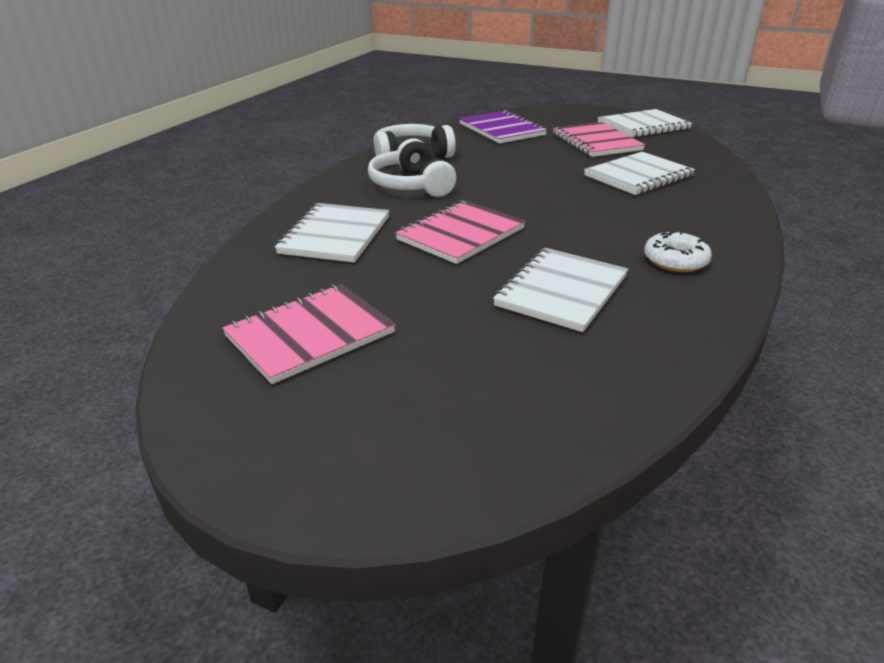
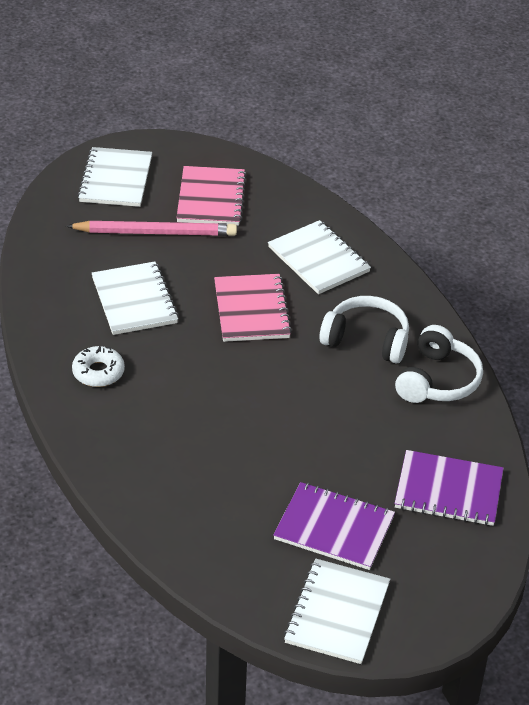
camera: 130 degrees right, 10 degrees up
(436, 337) = (155, 232): none -> pink pencil
(596, 142) = (334, 528): pink notebook -> purple notebook
(638, 176) = (227, 479): white notebook -> white notebook (115, 179)

